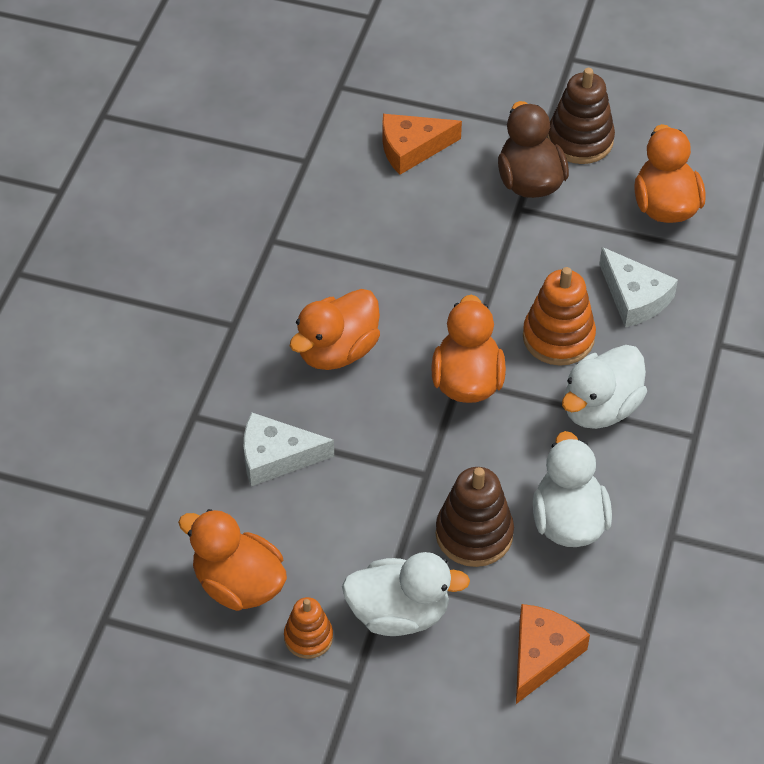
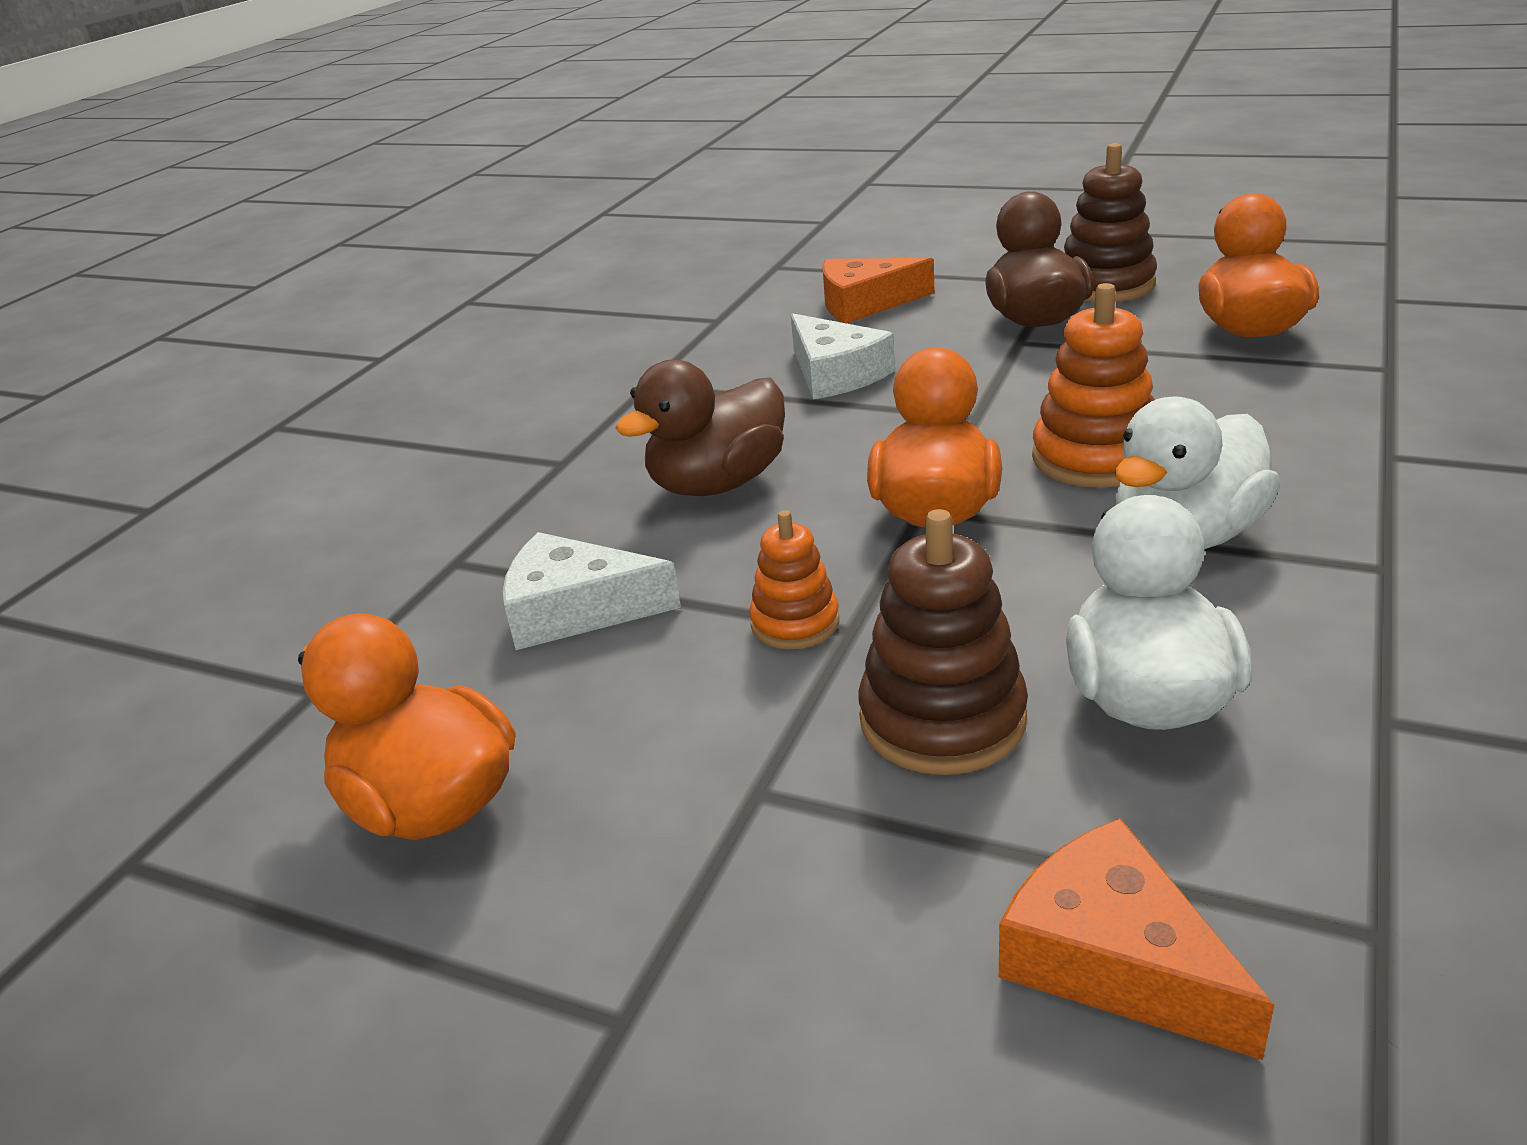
camera: 10 degrees right, 20 degrees down
(308, 637) = (544, 908): orange stacking toy -> orange stacking toy (795, 623)
(337, 351) = (718, 484): orange duck -> brown duck
(399, 613) = (763, 862): white duck -> none
(542, 654) = (1114, 959): orange cheese -> orange cheese turned 75 degrees counterclockwise
(634, 297) = (1221, 413): white cheese -> white cheese (835, 374)

